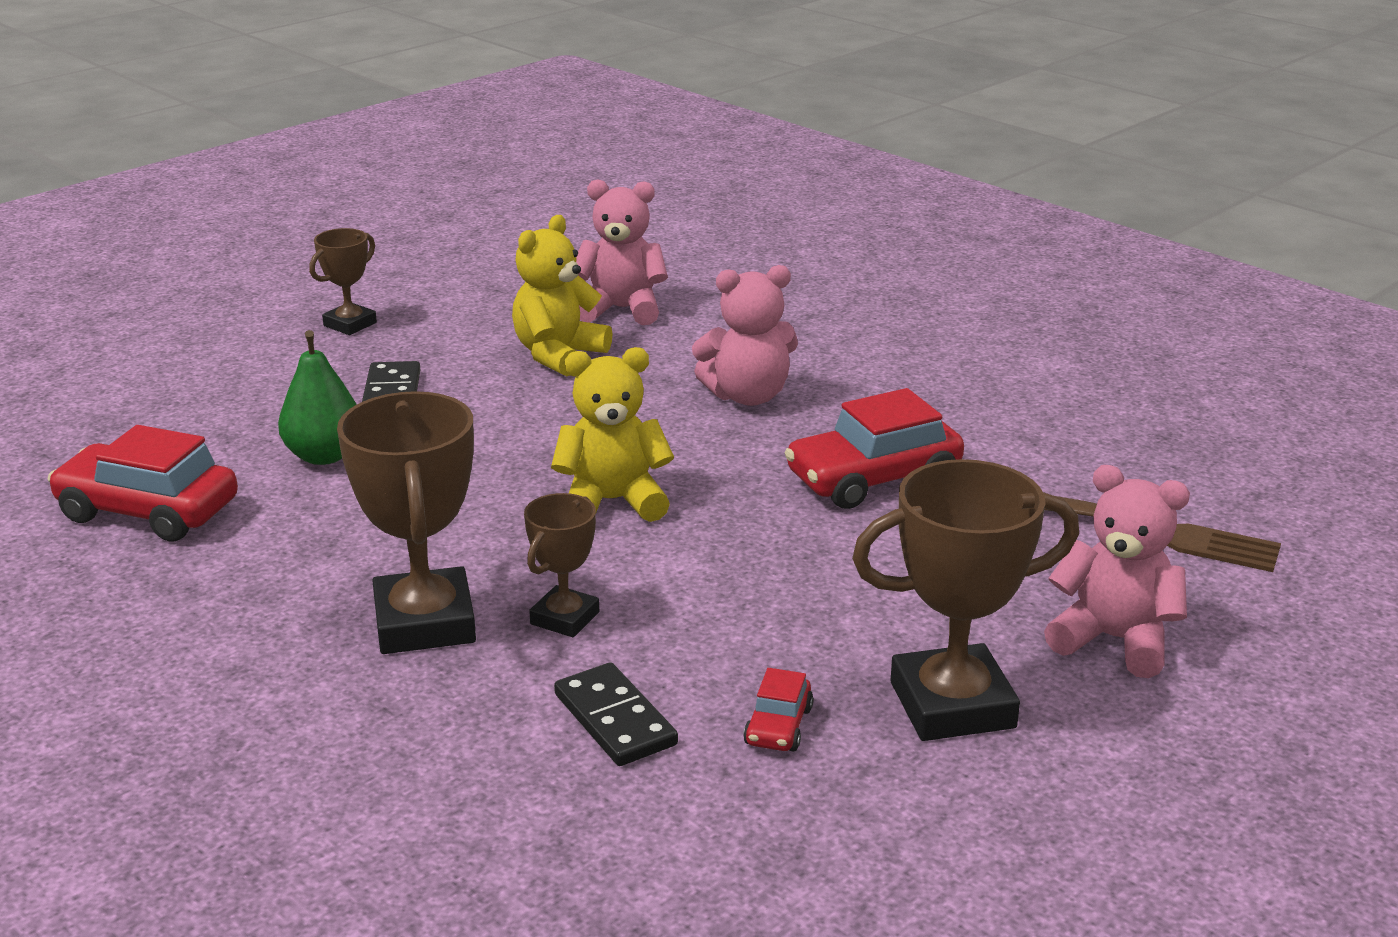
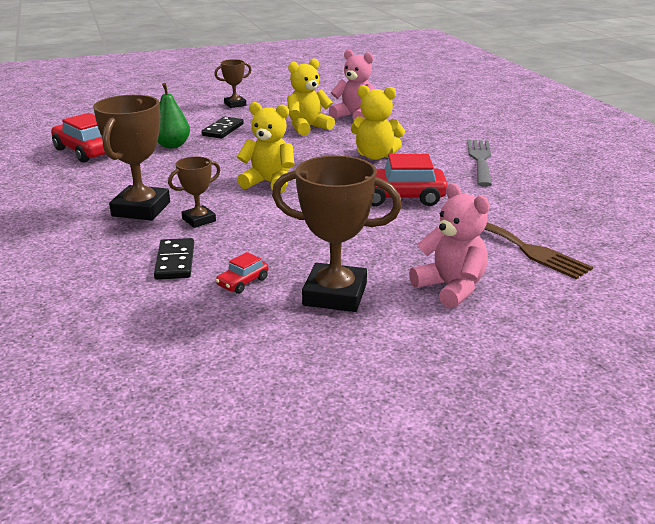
camera: 25 degrees right, 0 degrees up
(747, 396) = (375, 156): pink teddy bear -> yellow teddy bear
(934, 366) = (480, 160): none -> grey fork

